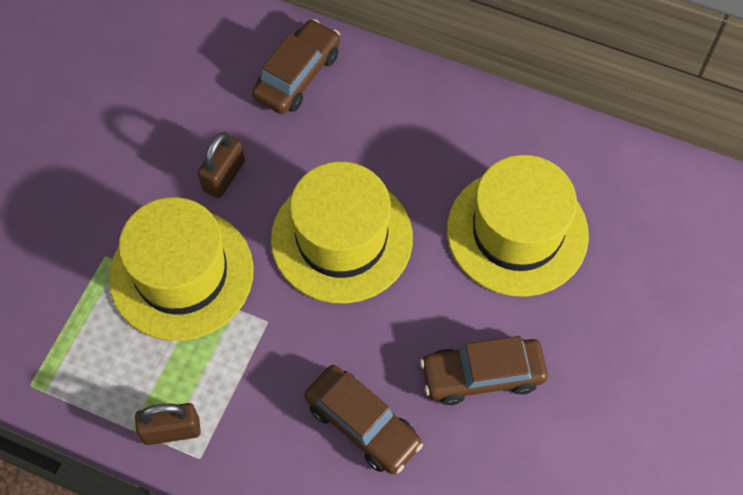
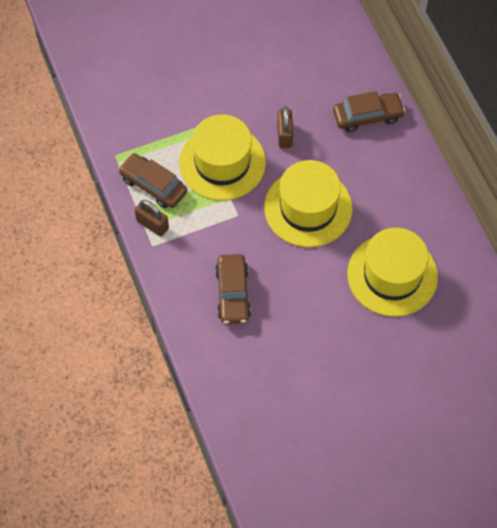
camera: 45 degrees right, 0 degrees up
(224, 176) = (284, 135): brown padlock -> brown padlock turned 75 degrees counterclockwise
(482, 375) = (306, 321): brown car -> brown car (153, 185)

